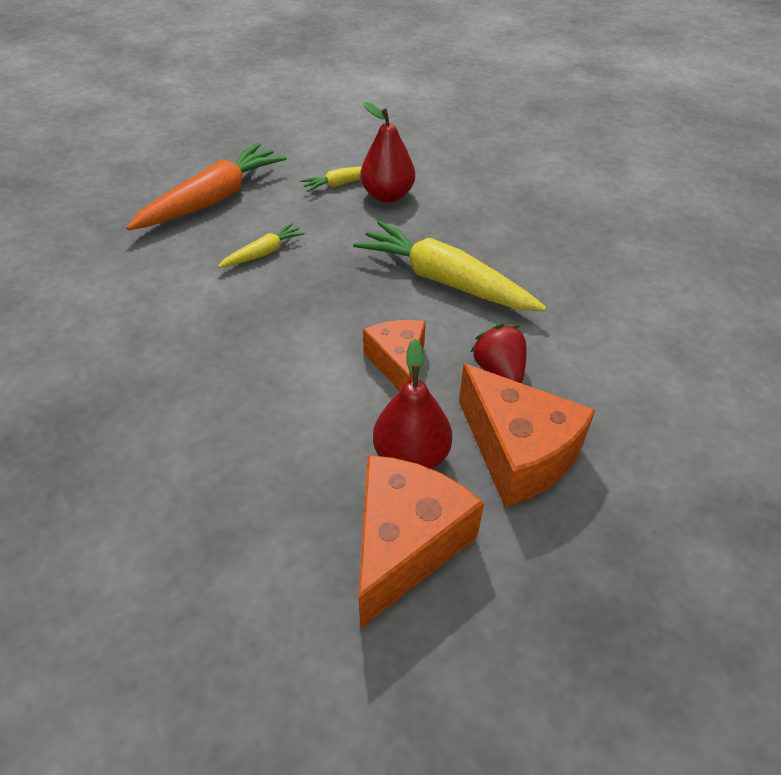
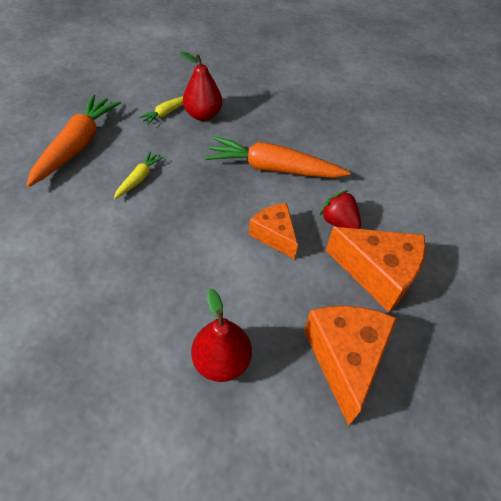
camera: 25 degrees left, 5 degrees up
(411, 456) = (317, 297): red pear -> red pear (221, 361)
(444, 281) = (273, 168): yellow carrot -> orange carrot

